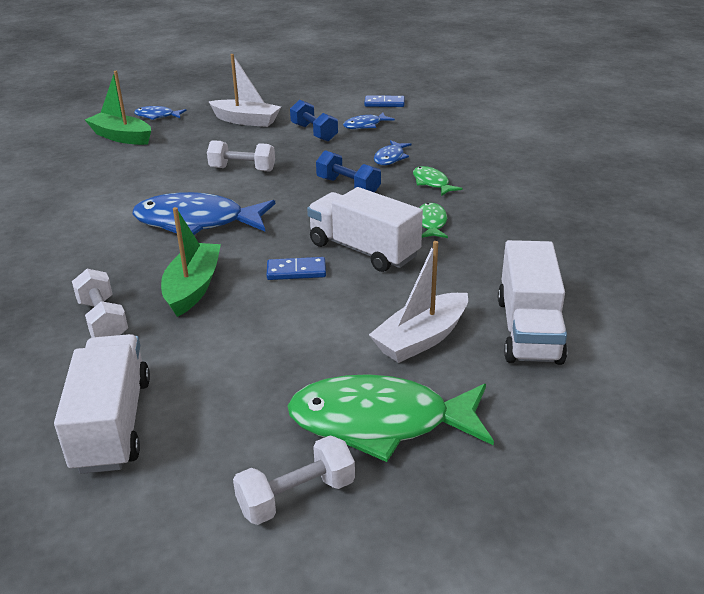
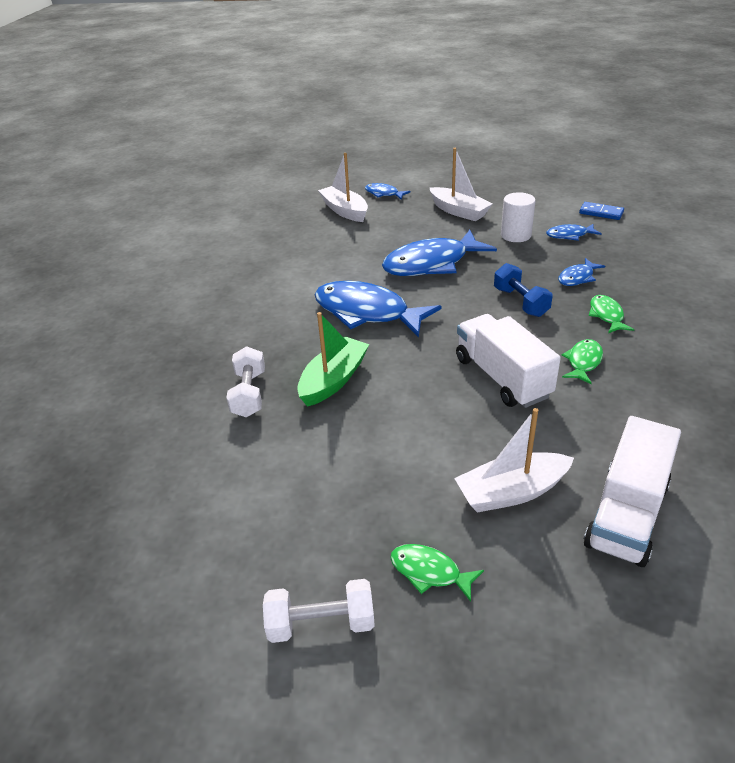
camera: 25 degrees right, 5 degrees up
(112, 424) = (211, 498): white truck -> none
(121, 137) = (344, 211): green boat -> white boat
(242, 169) = (431, 264): white dumbbell -> blue fish
(296, 271) = (429, 385): blue domino -> none
(314, 133) = (516, 235): blue dumbbell -> white cylinder
(380, 422) = (429, 572): green fish -> green fish, size x0.47

